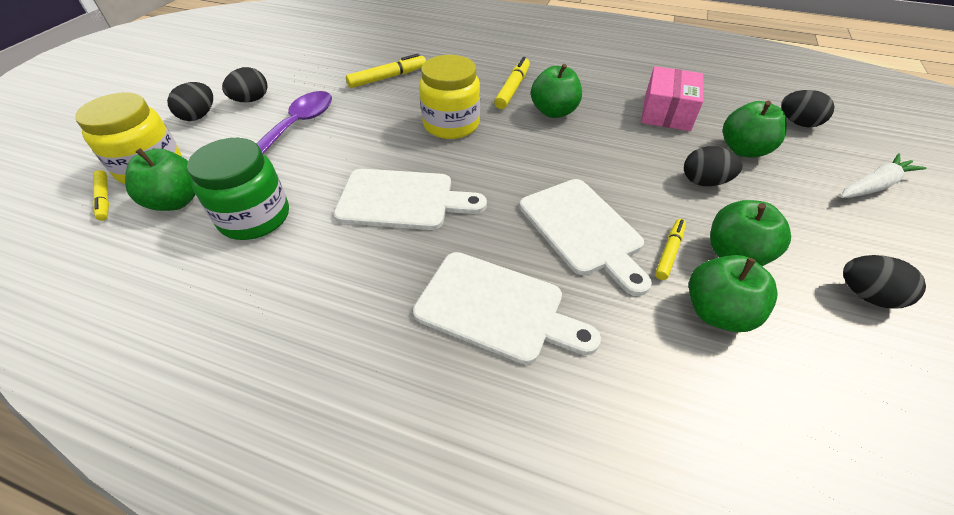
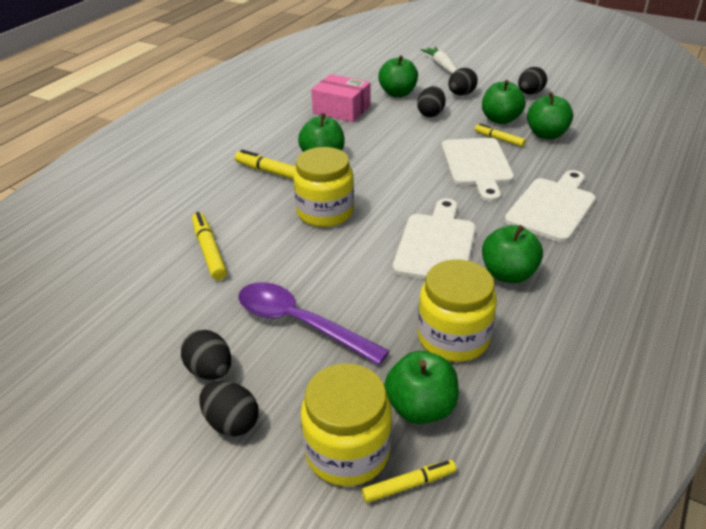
camera: 80 degrees left, 10 degrees down
(255, 217) = (453, 338): green jar -> yellow jar
(348, 258) = (508, 274): none -> green apple
(583, 230) = (477, 165): white cutting board -> white cutting board turned 105 degrees clockwise
(797, 123) = (371, 69): black egg -> black egg (461, 94)

